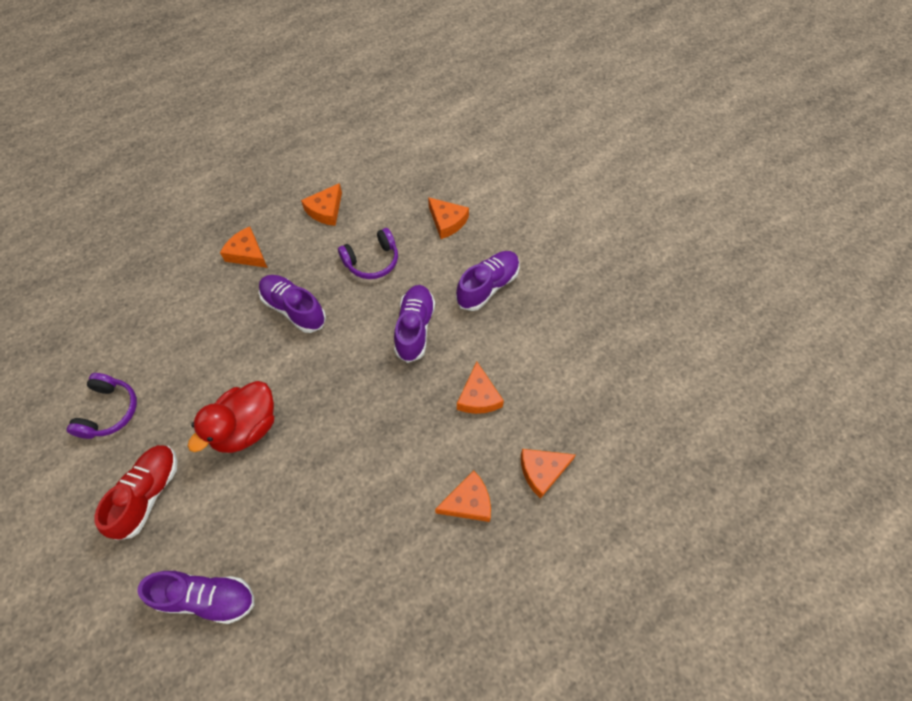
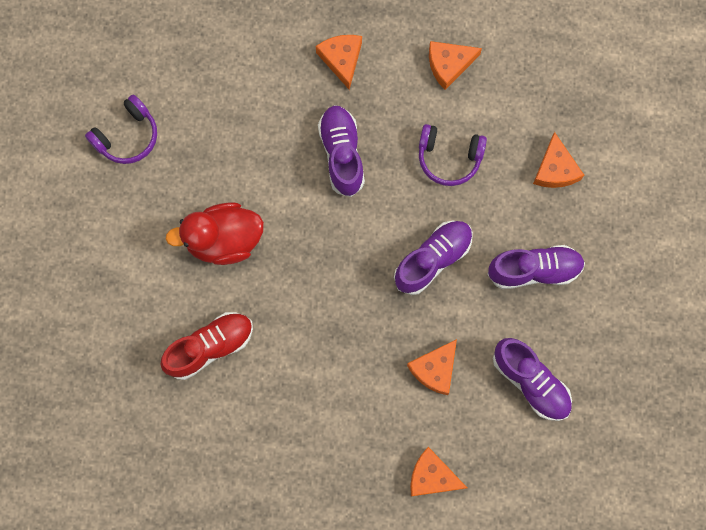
camera: 40 degrees right, 15 degrees up
(148, 494) = (113, 238): red shoe -> red shoe (210, 347)
(207, 597) = (105, 360): purple shoe -> purple shoe (530, 382)
(468, 502) = (351, 451): orange cheese -> none

